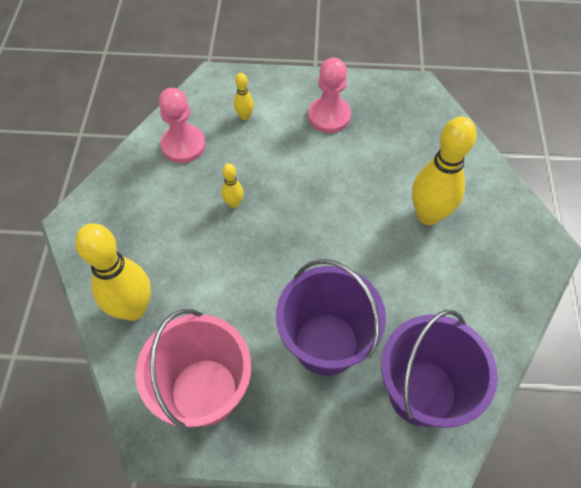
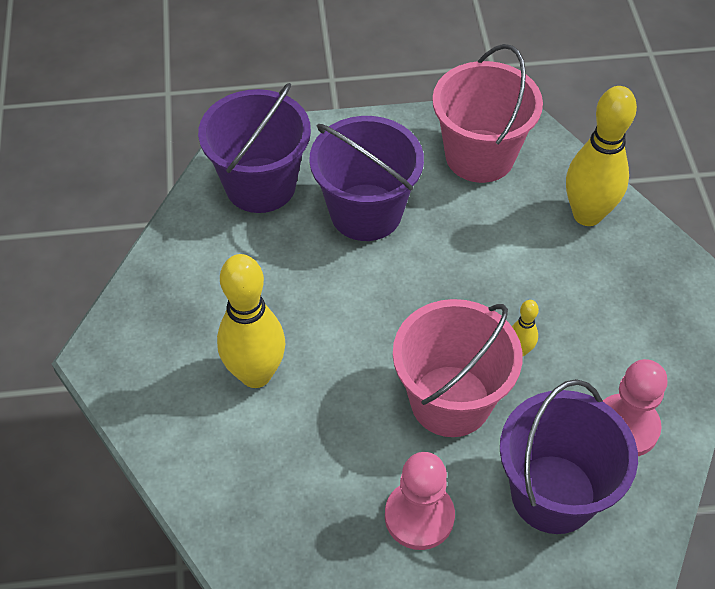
camera: 170 degrees right, 5 degrees down
(245, 116) = (553, 494): yellow bowling pin -> purple bucket
(293, 177) = (450, 401): none -> pink bucket

